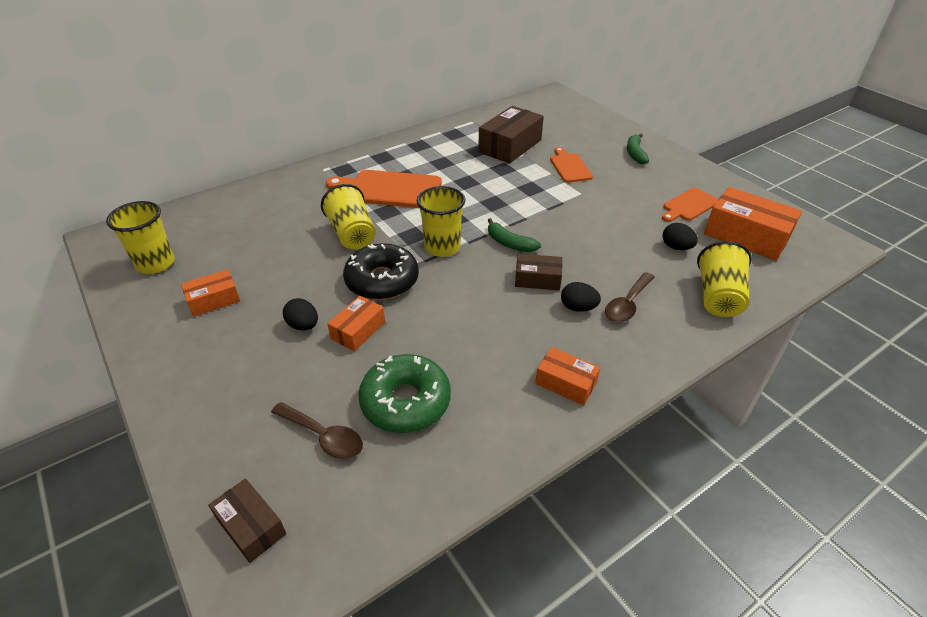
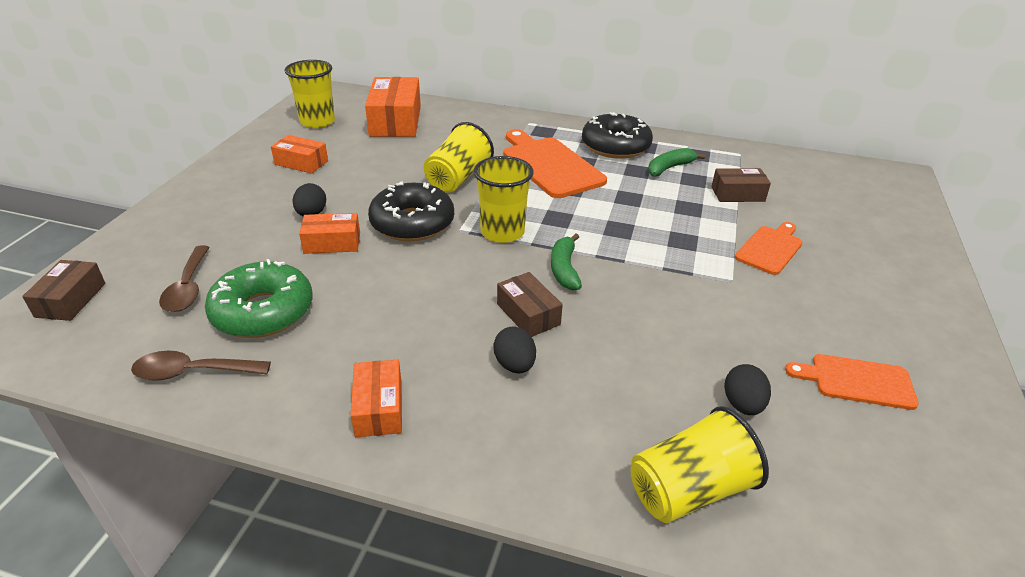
camera: 50 degrees right, 5 degrees down
(404, 154) = (615, 146): none -> black donut
(510, 146) = (737, 194): brown box -> brown box, size x0.57
(627, 304) = (568, 404): brown spoon -> brown spoon (193, 372)
(635, 154) = (891, 286): green banana -> green banana (669, 168)
(746, 236) = (879, 471): orange box -> orange box (395, 121)

